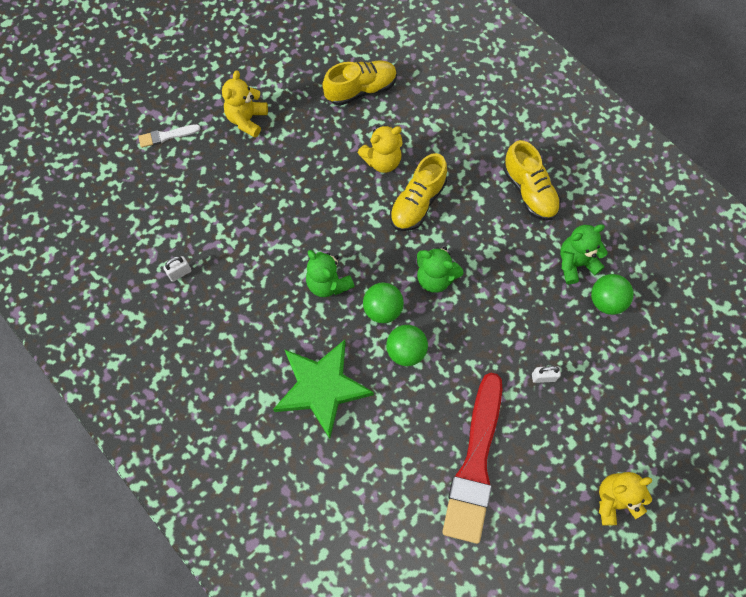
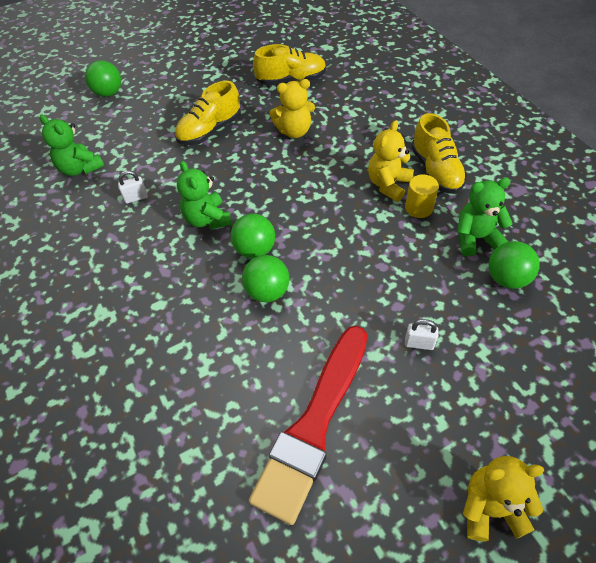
camera: 15 degrees right, 15 degrees down
(166, 136) = (108, 93): white brush -> green ball
(180, 273) = (70, 191): white padlock -> white padlock (136, 198)
(247, 119) = (182, 90): yellow teddy bear -> yellow teddy bear (388, 185)
(322, 388) = (164, 312): green star -> none
(417, 203) = (319, 166): yellow shoe -> yellow shoe (210, 131)
(435, 278) = (319, 230): green teddy bear -> green teddy bear (80, 168)
(520, 237) = (419, 208): none -> yellow cylinder

